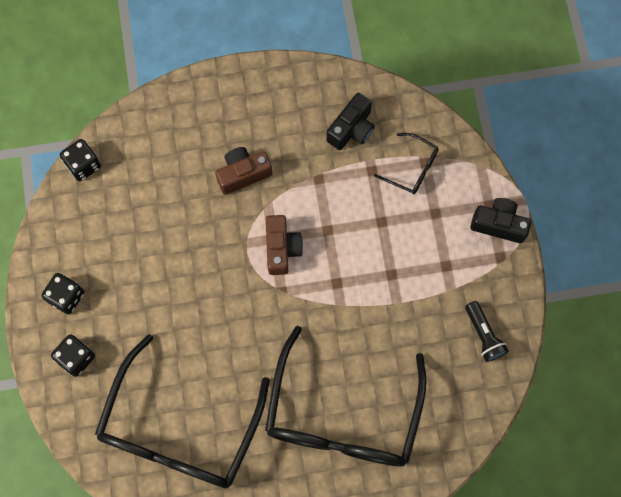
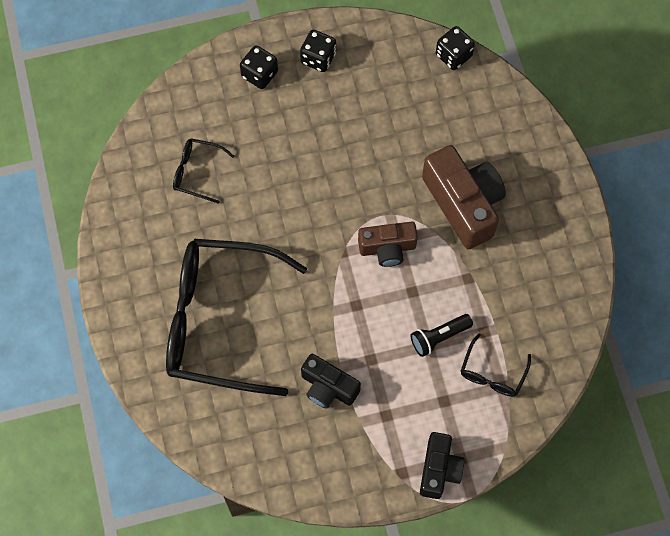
camera: 85 degrees right, 5 degrees down
(180, 430) = (196, 172): black glasses -> black glasses, size x0.42
(243, 174) = (463, 204): brown camera -> brown camera, size x1.66
(351, 129) = (529, 307): black camera -> black camera (328, 387)
(483, 335) = (313, 458): black flashlight -> black flashlight (439, 337)

